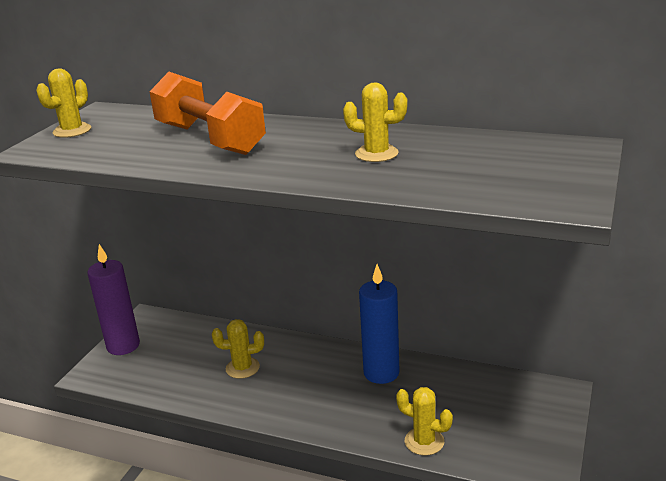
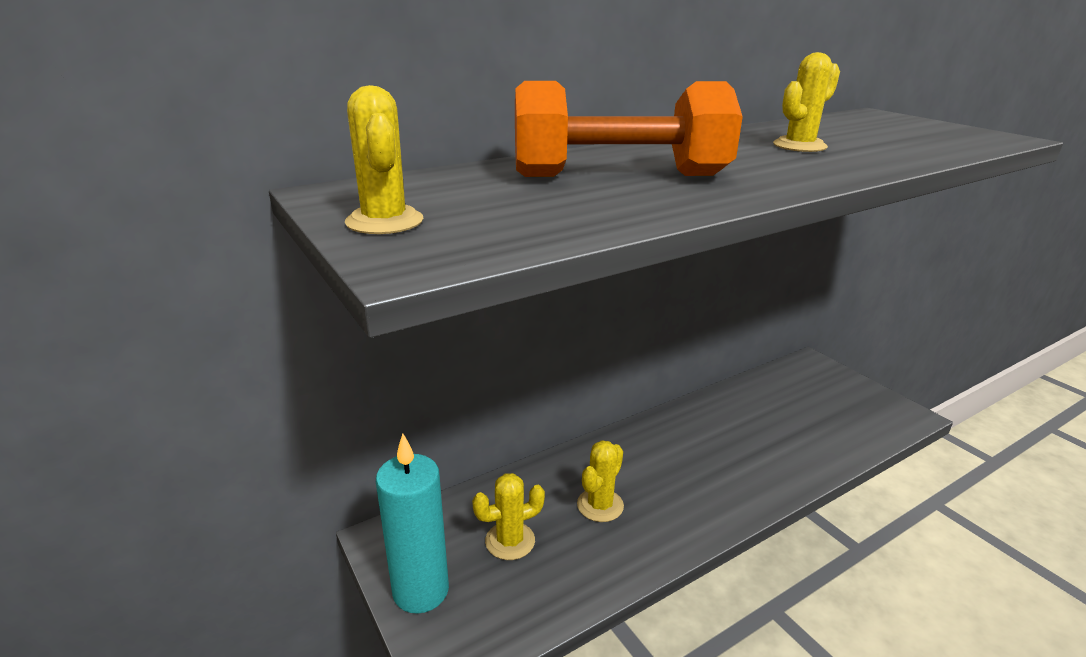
camera: 55 degrees left, 0 degrees up
(123, 346) = (421, 590): purple candle -> turquoise candle
(381, 373) = (704, 424): blue candle -> none
(424, 441) = (830, 450): yellow cactus -> yellow cactus (510, 541)

